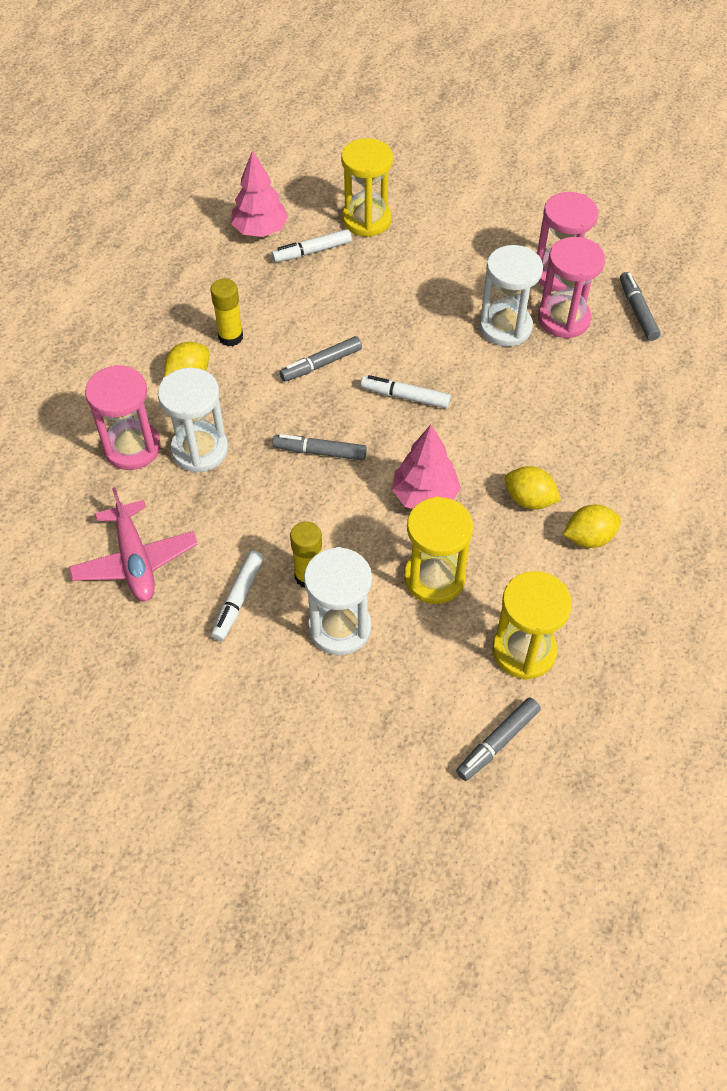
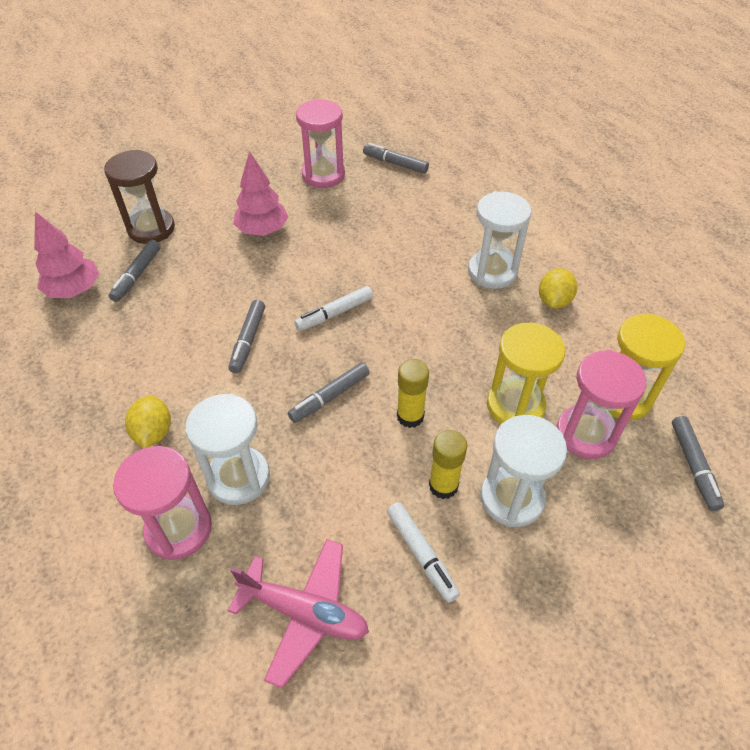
camera: 50 degrees left, 5 degrees down
(230, 337) = (151, 378): yellow glue stick -> yellow glue stick (410, 416)
(312, 251) = (137, 275): white marker -> grey marker
(366, 220) = (151, 229): yellow hourglass -> brown hourglass
(424, 496) = (435, 362): pink tree -> pink tree (262, 230)
(505, 327) = (336, 226): white hourglass -> white hourglass (492, 272)
(529, 500) = (494, 309): yellow lemon -> none
(563, 319) = (362, 196): pink hourglass -> pink hourglass (585, 434)

